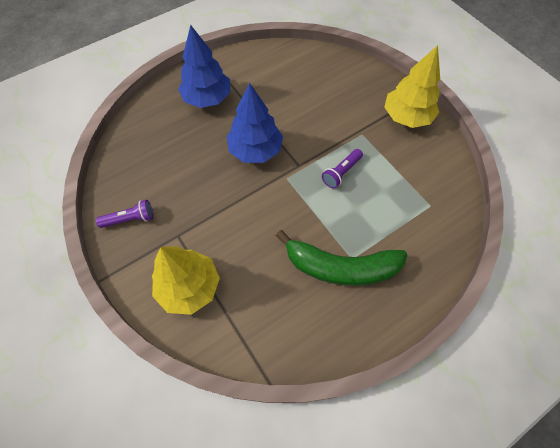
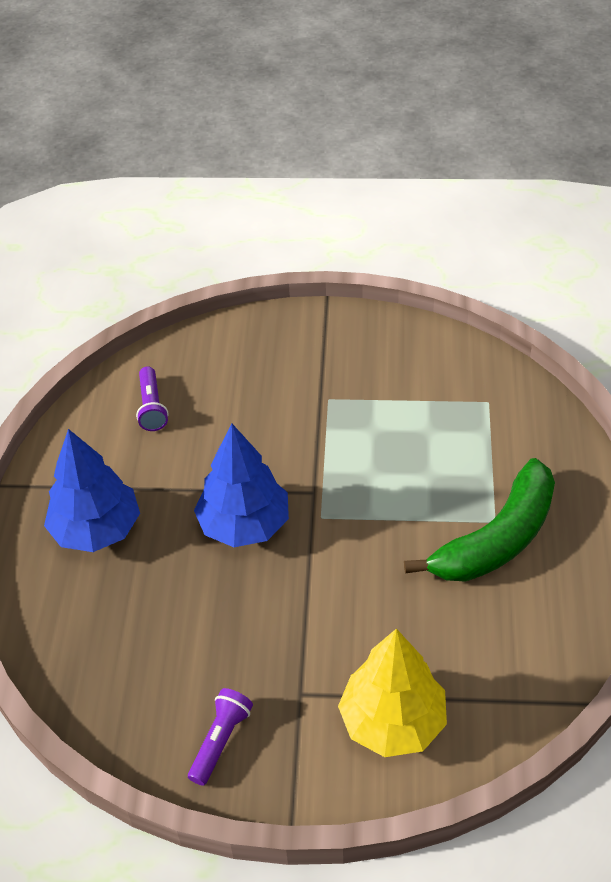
camera: 50 degrees left, 15 degrees down
(341, 172) = (366, 455): purple flashlight -> purple flashlight (152, 407)
(407, 117) = (346, 340): yellow tree -> none

